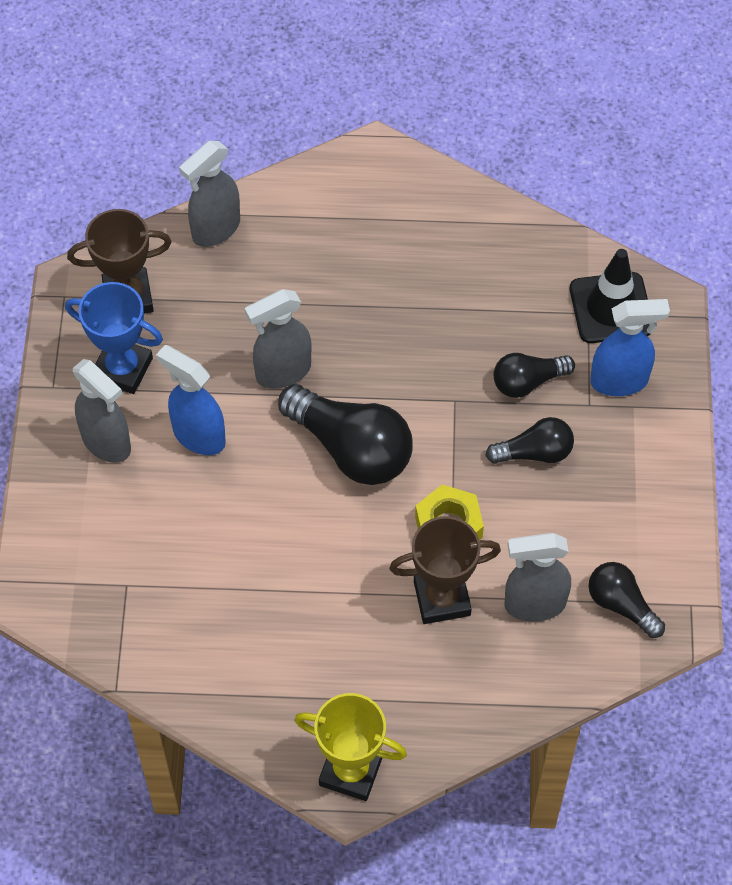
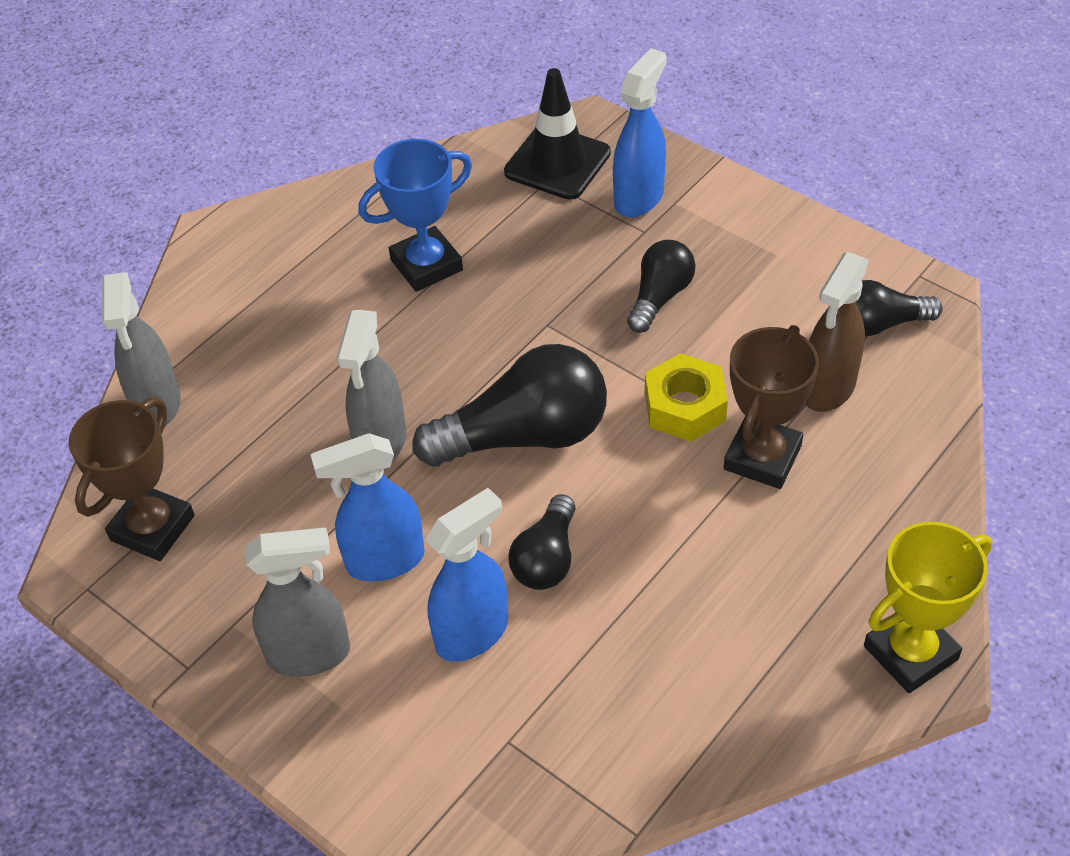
camera: 50 degrees left, 10 degrees down
(122, 369) = (234, 584): blue trophy -> blue trophy (426, 265)
(184, 518) = (473, 633): none -> blue spray bottle
(527, 382) = (578, 260): black light bulb -> black light bulb (546, 559)
(534, 604) = (828, 388): grey spray bottle -> brown spray bottle

